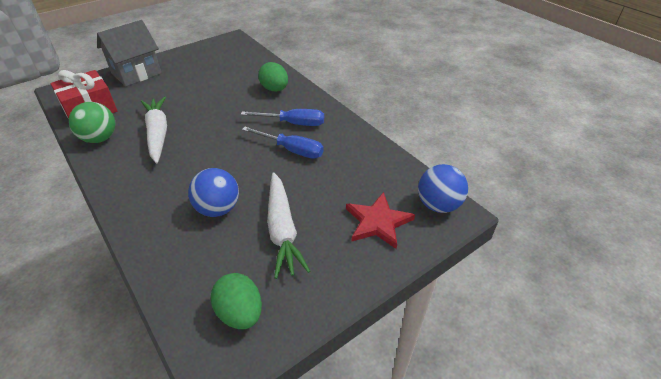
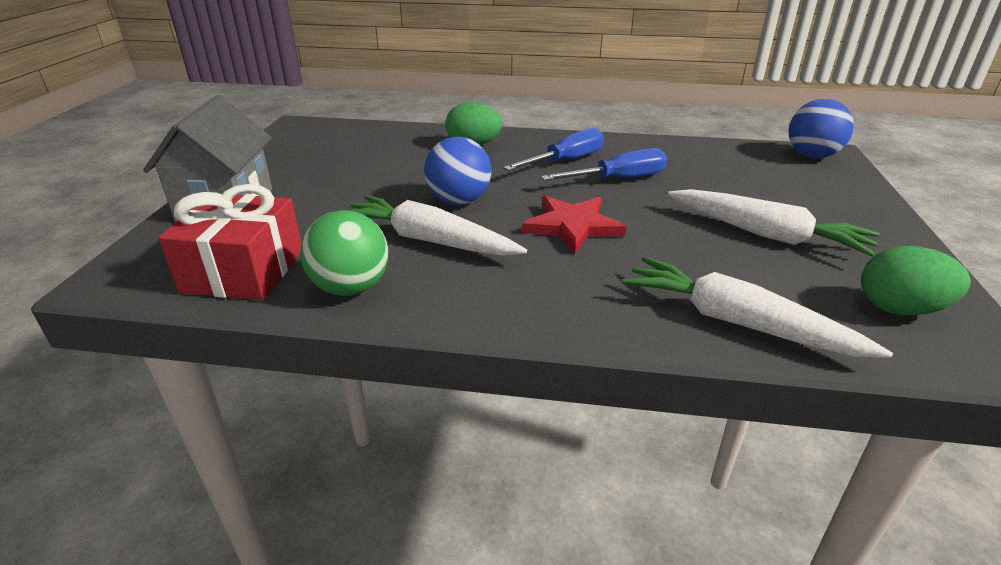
camera: 45 degrees left, 10 degrees down
(168, 256) = (737, 322): none -> white carrot
(218, 209) = (675, 257): blue ball -> blue ball (459, 201)
(378, 222) = (809, 187): red star -> red star (572, 226)

